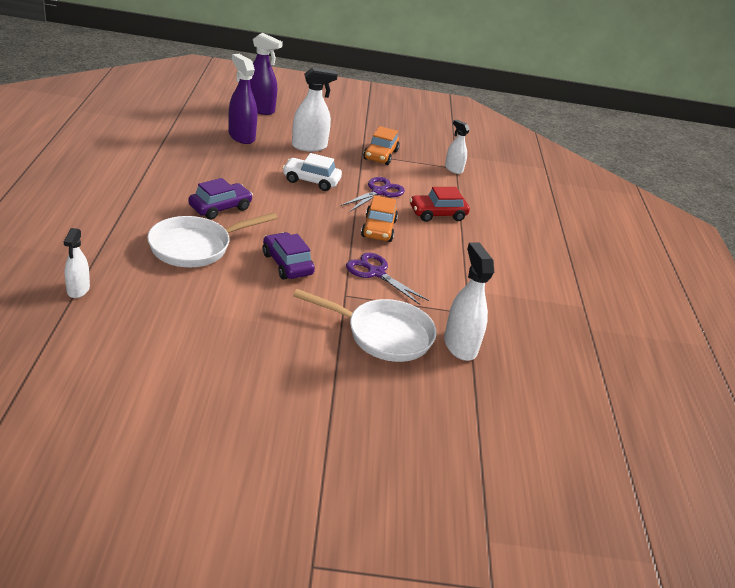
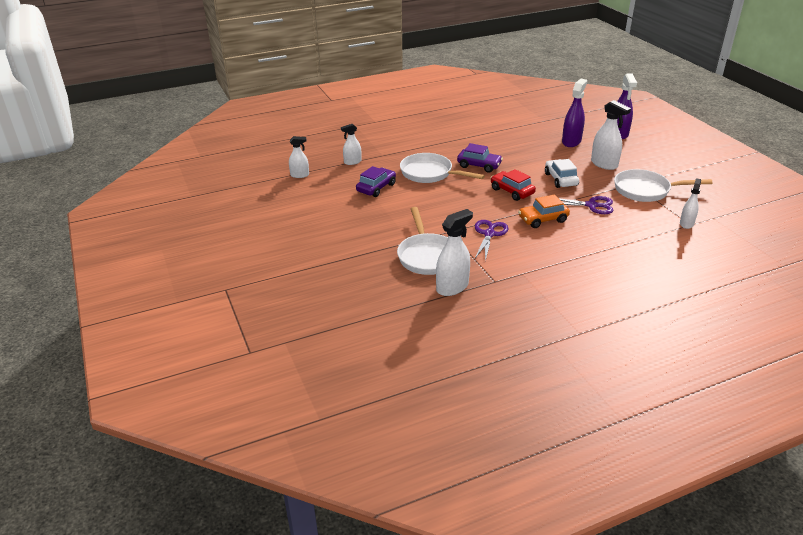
camera: 70 degrees right, 0 degrees up
(48, 354) = (300, 175): none -> white spray bottle
(287, 264) = (454, 203): purple car -> purple car (376, 188)
(380, 155) = (645, 190): orange car -> white pan
(437, 214) = (603, 235): red car -> red car (512, 191)

